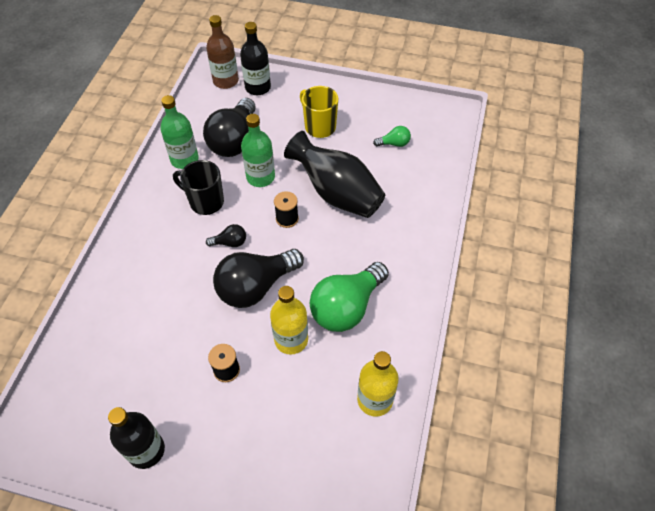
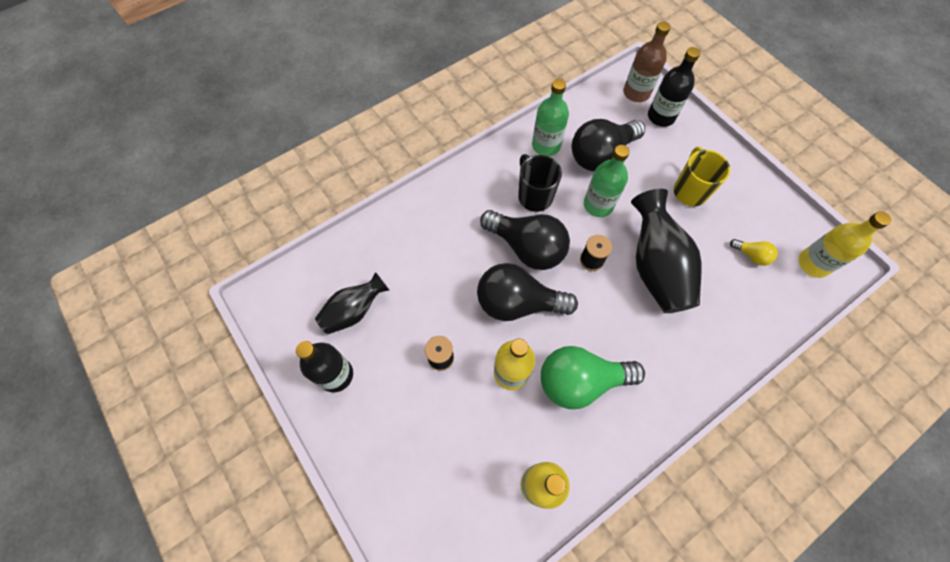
camera: 40 degrees right, 10 degrees up
(121, 390) = (354, 311): none -> black vase
(230, 242) = (527, 247): black light bulb -> black light bulb, size x2.24
(394, 143) = (751, 255): green light bulb -> yellow light bulb
(436, 124) = (813, 264): none -> yellow bottle

